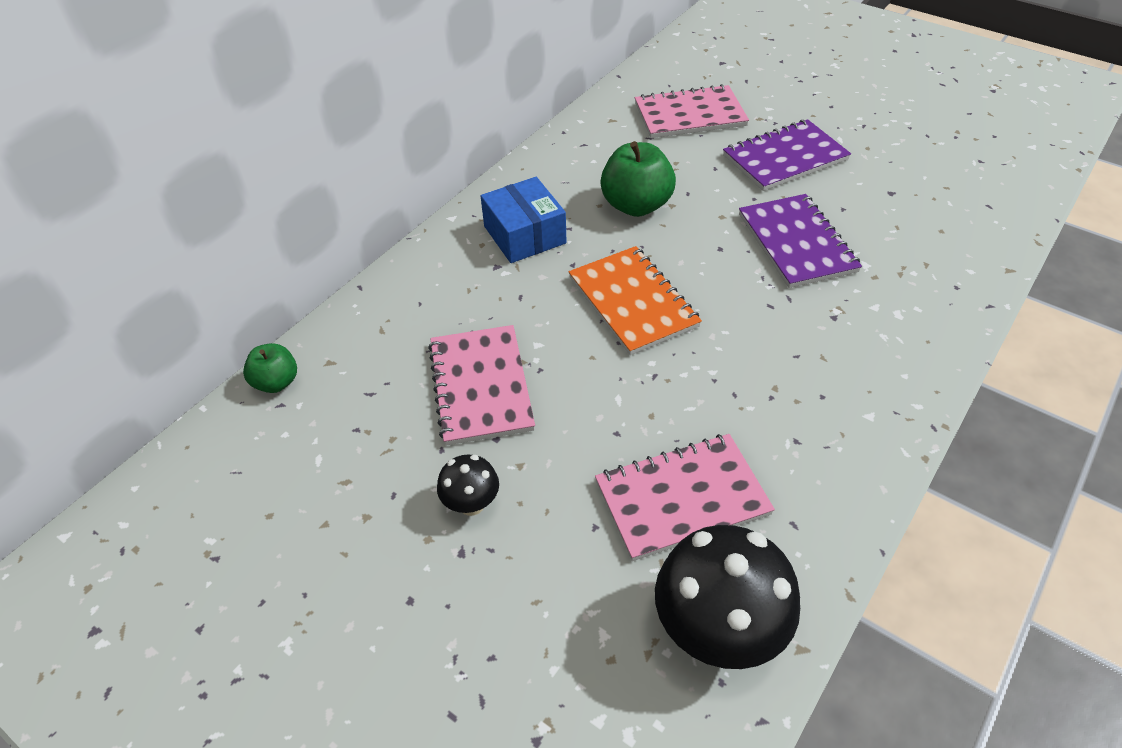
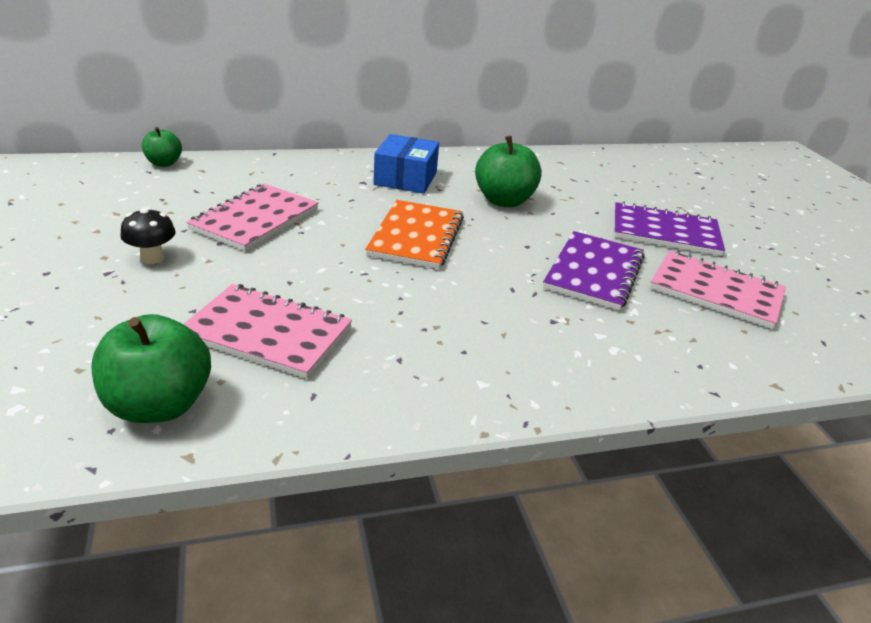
camera: 35 degrees right, 15 degrees down
(690, 115) = (624, 183): pink notebook -> pink notebook (716, 291)
(717, 631) = (159, 405): black mushroom -> green apple

